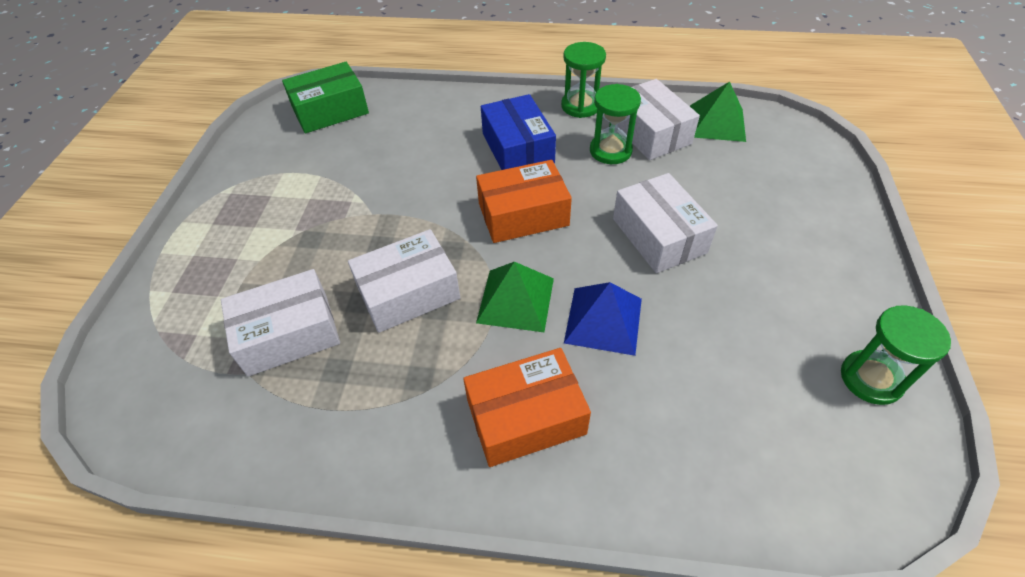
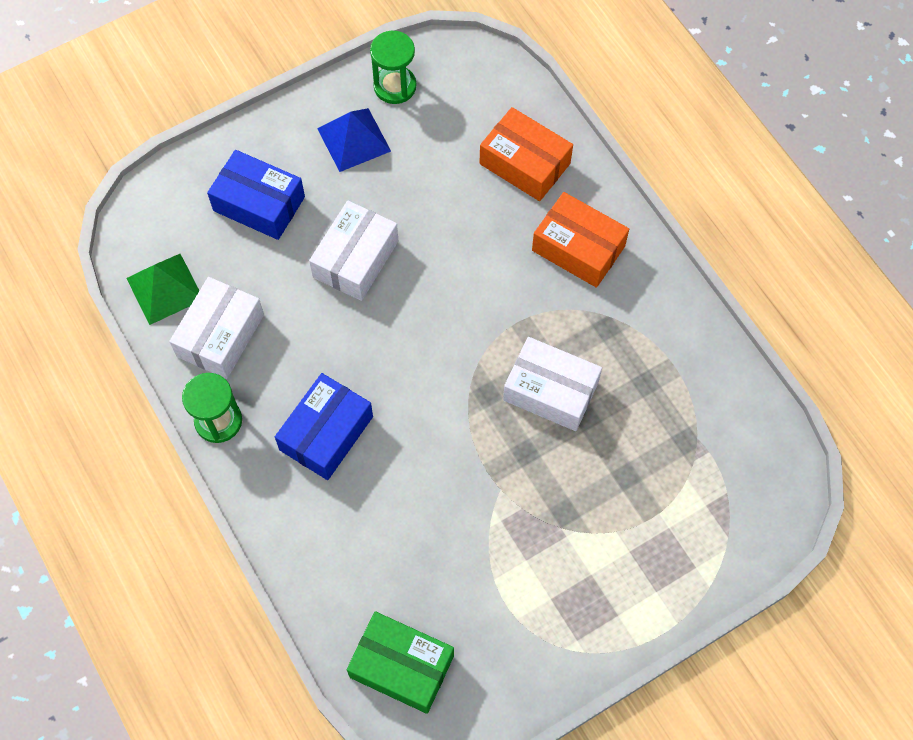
camera: 130 degrees left, 15 degrees up
(288, 334) = (650, 441): white box -> none
(515, 300) = (497, 315): green pyramid -> none
(523, 214) = (407, 369): orange box -> orange box (524, 164)
(603, 320) = (468, 249): blue pyramid -> blue pyramid (354, 139)
(610, 151) = (272, 353): green hourglass -> none
(767, 203) = (259, 203): none -> blue box

